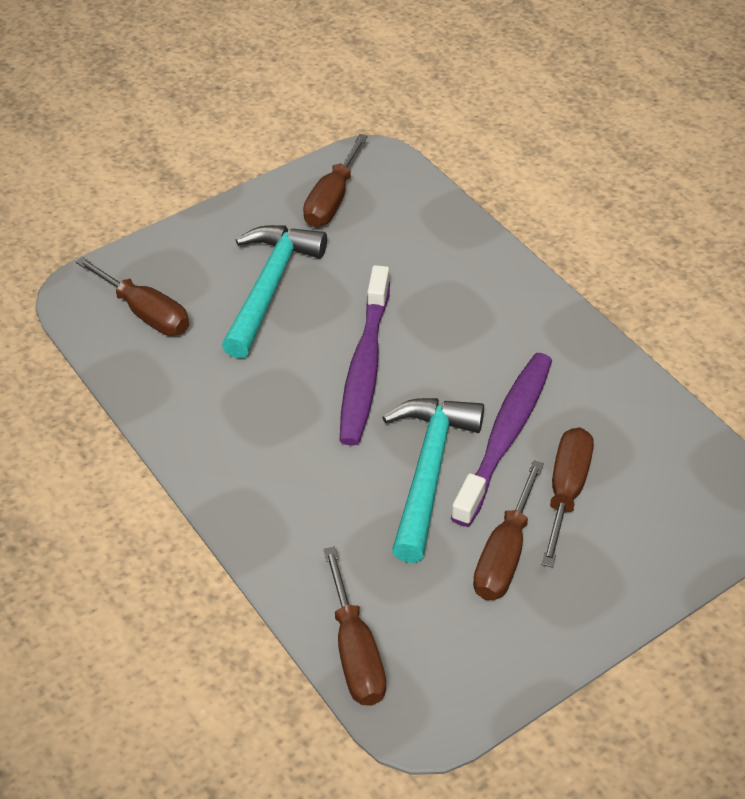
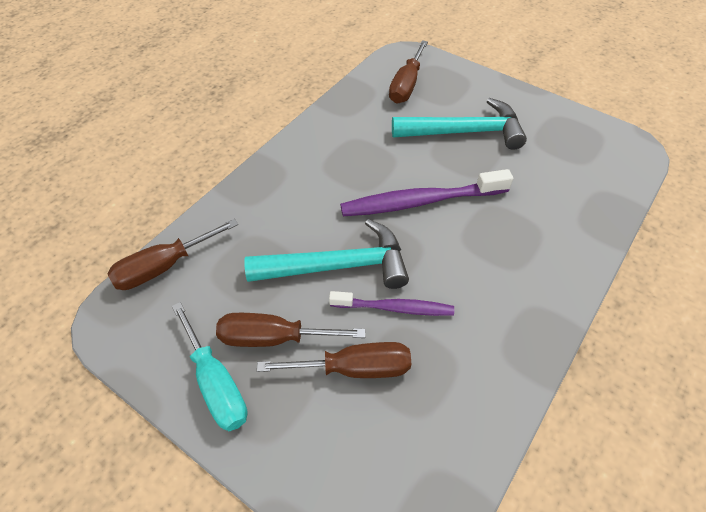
camera: 70 degrees right, 5 degrees up
(332, 199) = (571, 139): brown screwdriver -> none
(505, 436) = (394, 308): purple toothbrush -> purple toothbrush, size x0.62
(544, 620) = (216, 383): none -> turquoise screwdriver

